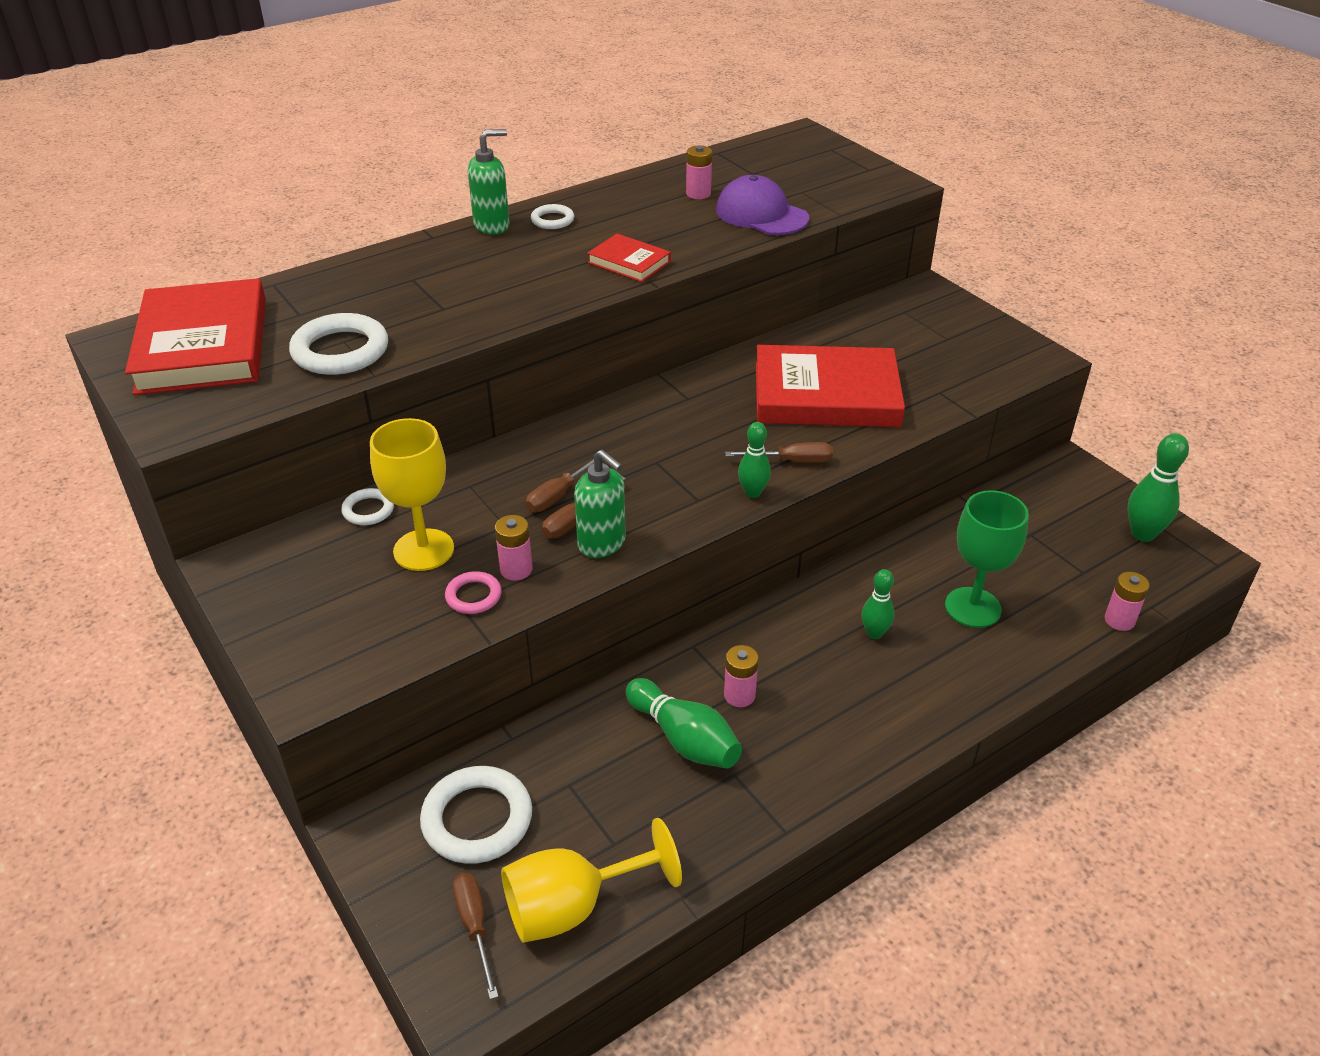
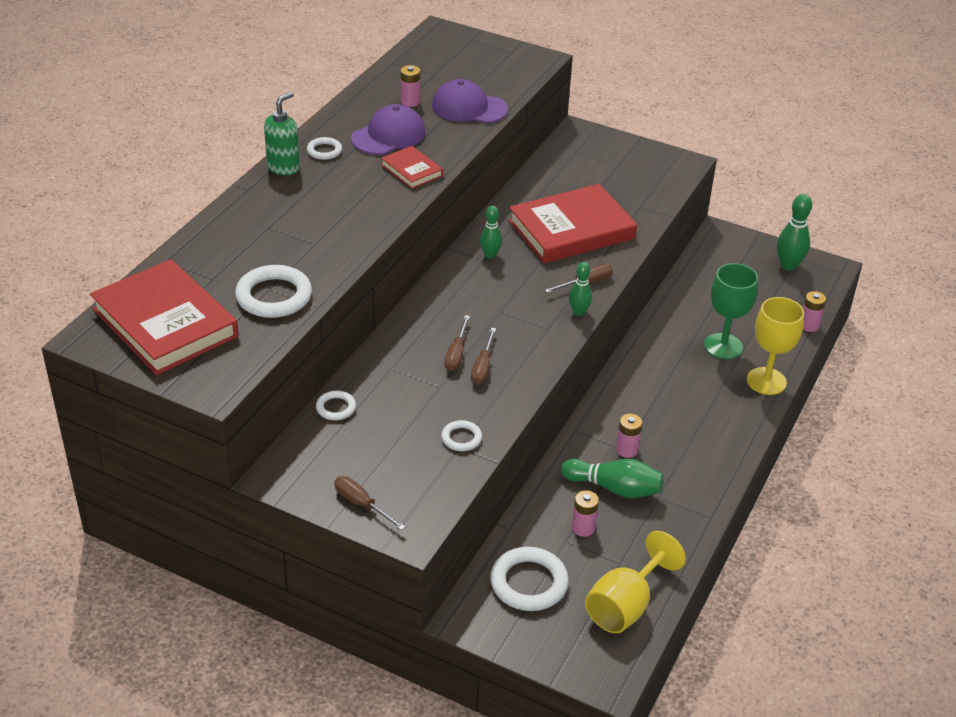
camera: 30 degrees left, 0 degrees up
(423, 550) = (400, 421): yellow goblet -> yellow goblet (766, 381)
(473, 596) = (461, 438): pink ring -> white ring
(475, 926) = (579, 640): brown screwdriver -> brown screwdriver (361, 504)
(516, 569) = (473, 412): pink battery -> pink battery (583, 528)
(602, 544) = (513, 377): green soap dispenser -> none
(629, 262) = (412, 170): red book -> red book turned 45 degrees clockwise
(639, 221) = (389, 135): none -> purple cap
(874, 633) = (678, 383): green bowling pin -> green bowling pin (490, 255)

